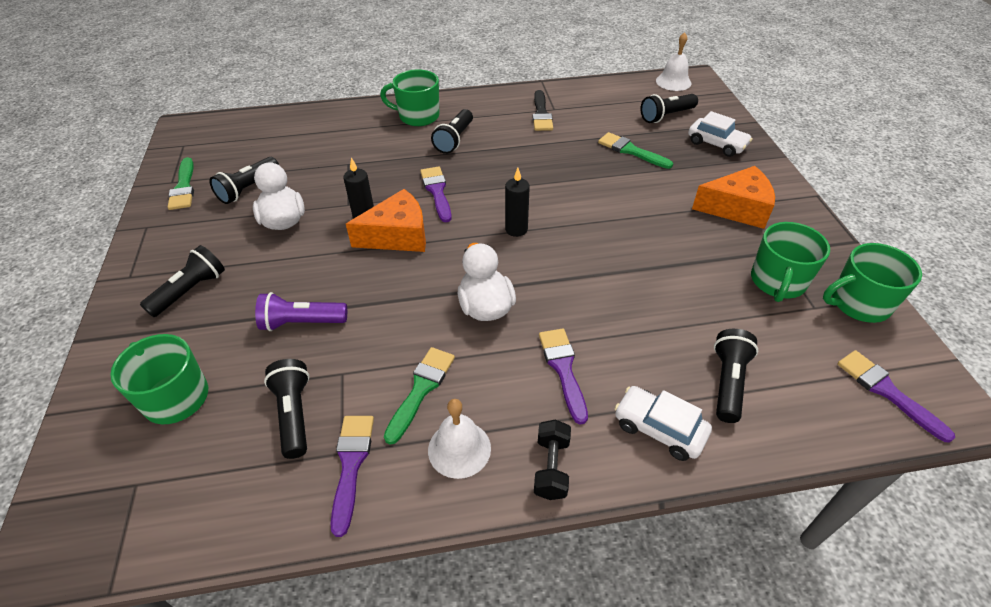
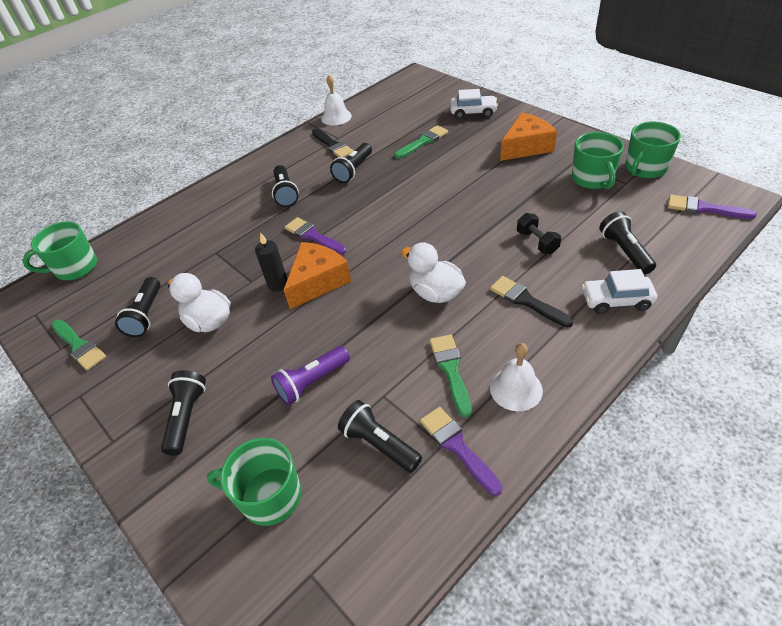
camera: 30 degrees left, 0 degrees up
(418, 116) = (235, 190): green mug -> green mug (75, 267)
(516, 229) = (401, 232): black candle -> none
(551, 467) = (581, 362): black dumbbell -> black dumbbell (537, 242)
(563, 369) = (527, 301): purple brush -> black brush
(631, 151) = (423, 142): green brush -> green brush turned 135 degrees clockwise
(666, 116) = (422, 108): black flashlight -> black flashlight (353, 170)
(673, 82) = (403, 83): white bell -> white bell (336, 117)

